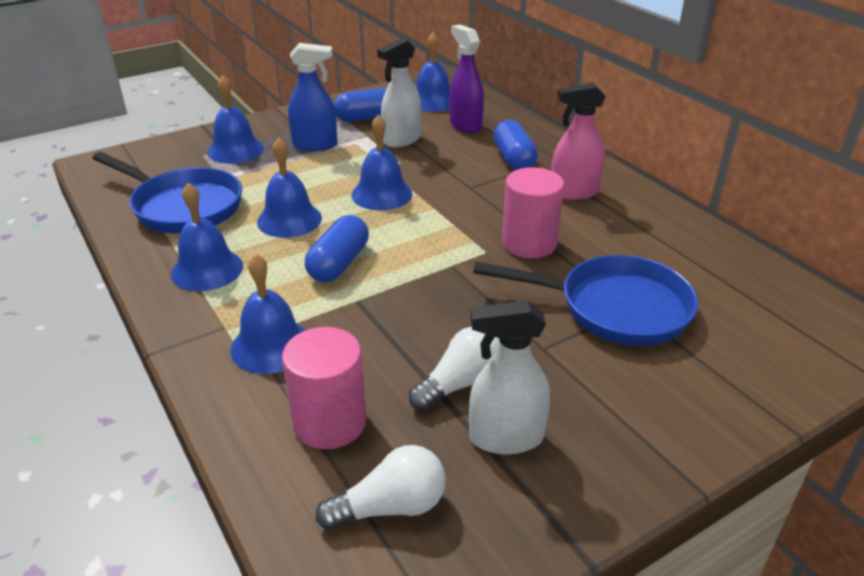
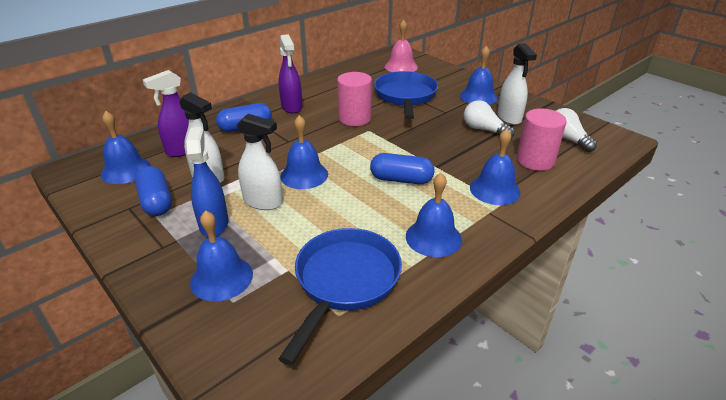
camera: 100 degrees left, 0 degrees up
(289, 219) = (351, 212): blue bell -> blue bell (478, 97)
(338, 169) = (263, 202): none -> white spray bottle
(573, 192) = (292, 107): pink spray bottle -> purple spray bottle
(774, 325) = (401, 66): none -> pink bell

